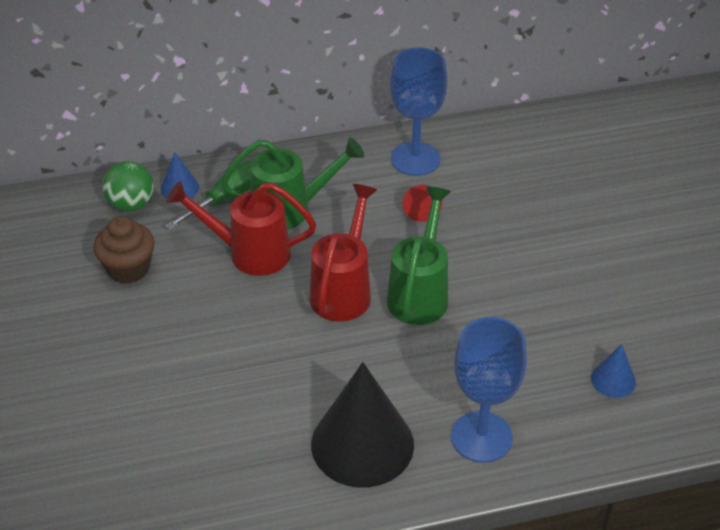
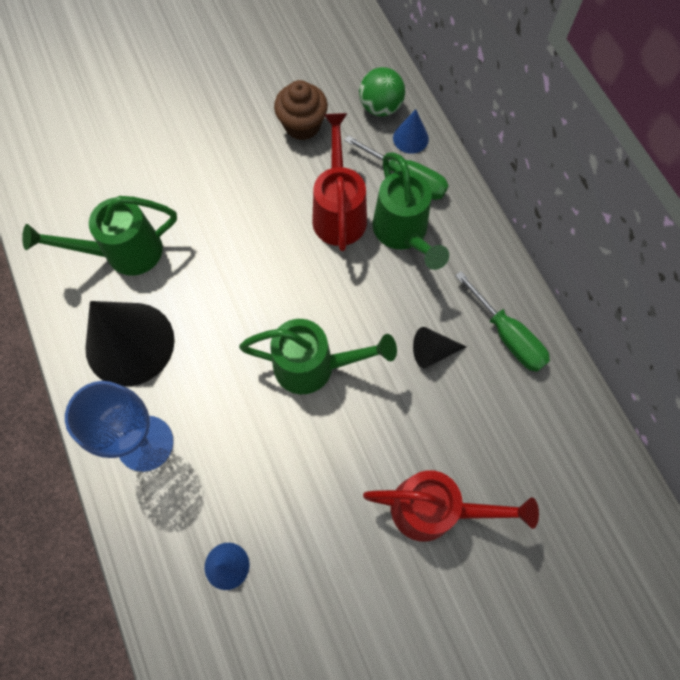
camera: 80 degrees right, 25 degrees up
(243, 443) = (124, 253): none -> green watering can
(343, 290) = (306, 298): red watering can -> red watering can (434, 510)
(415, 159) = (507, 335): blue goblet -> green screwdriver
(421, 208) = (432, 351): red cone -> black cone

